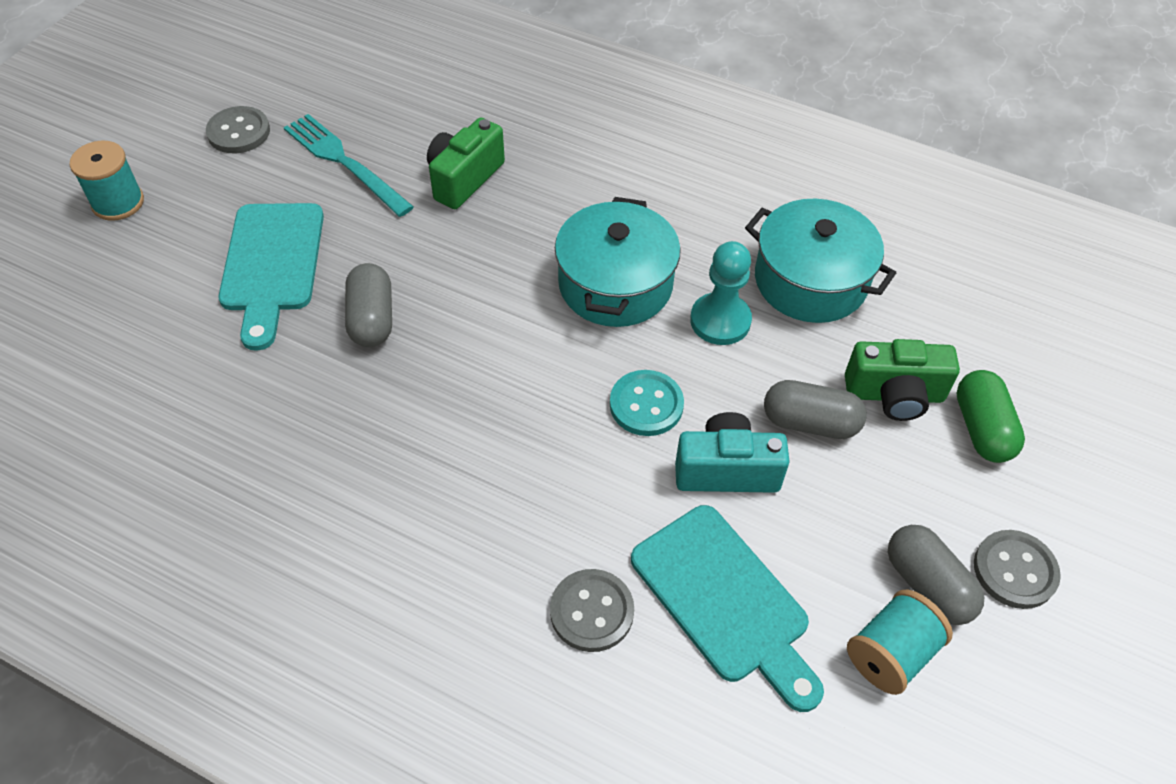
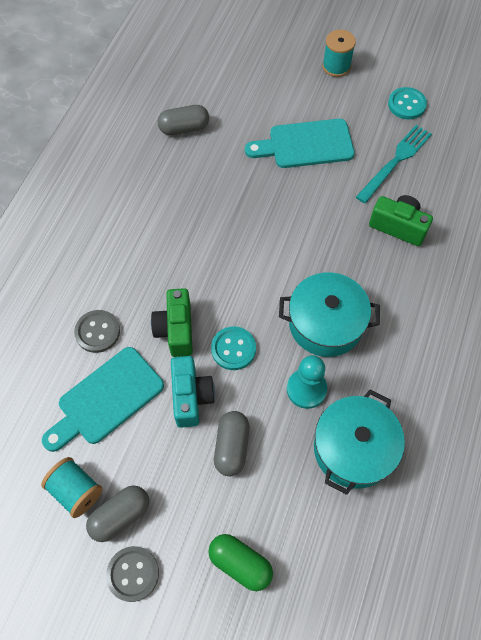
camera: 85 degrees right, 10 degrees up
(239, 132) = (406, 104): grey button -> turquoise button
(372, 319) = (275, 199): grey capsule -> grey capsule (184, 128)
(894, 395) = (261, 503): green camera -> green camera (176, 330)
(982, 429) = (240, 563): green capsule -> green capsule turned 45 degrees clockwise

